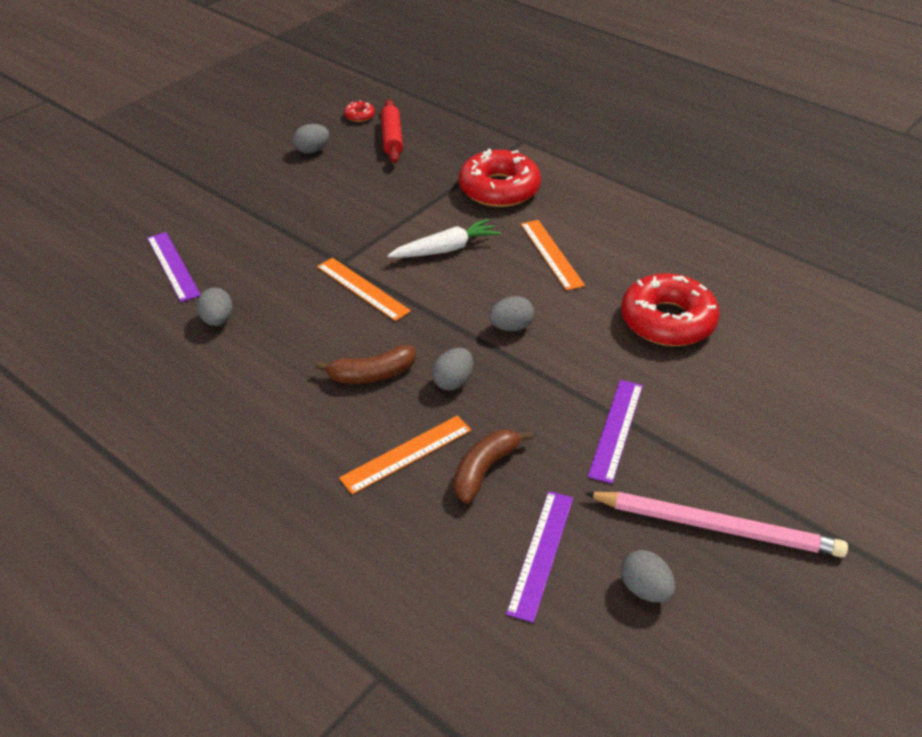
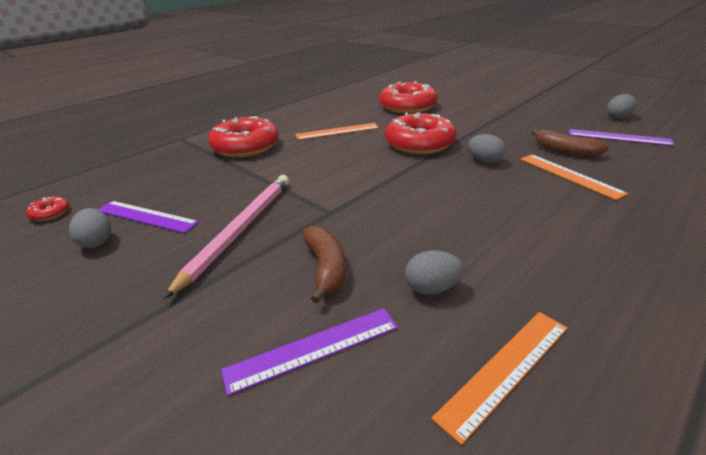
camera: 85 degrees left, 10 degrees down
(362, 288) = (374, 199): orange ruler -> orange ruler (506, 370)
(371, 374) = (489, 191): brown banana -> brown banana (326, 268)
(392, 138) = (120, 193): red rolling pin -> none
(445, 249) = (322, 165): white carrot -> none
(511, 327) = (419, 143): grey egg -> red donut
(616, 429) = (506, 119): purple ruler -> purple ruler (146, 216)
(717, 527) = (562, 104): pink pencil -> pink pencil (239, 230)

